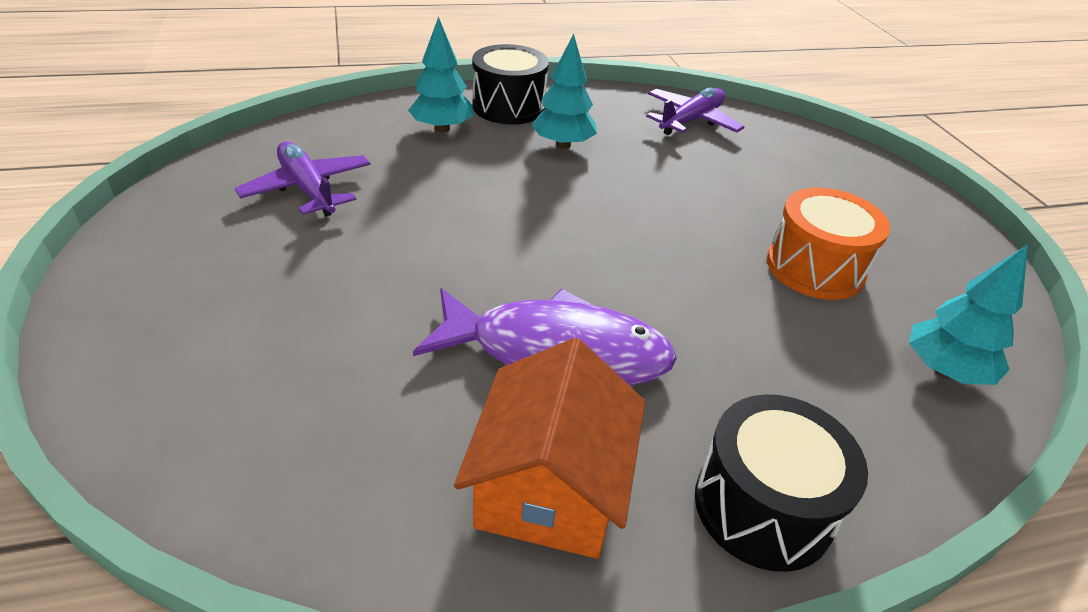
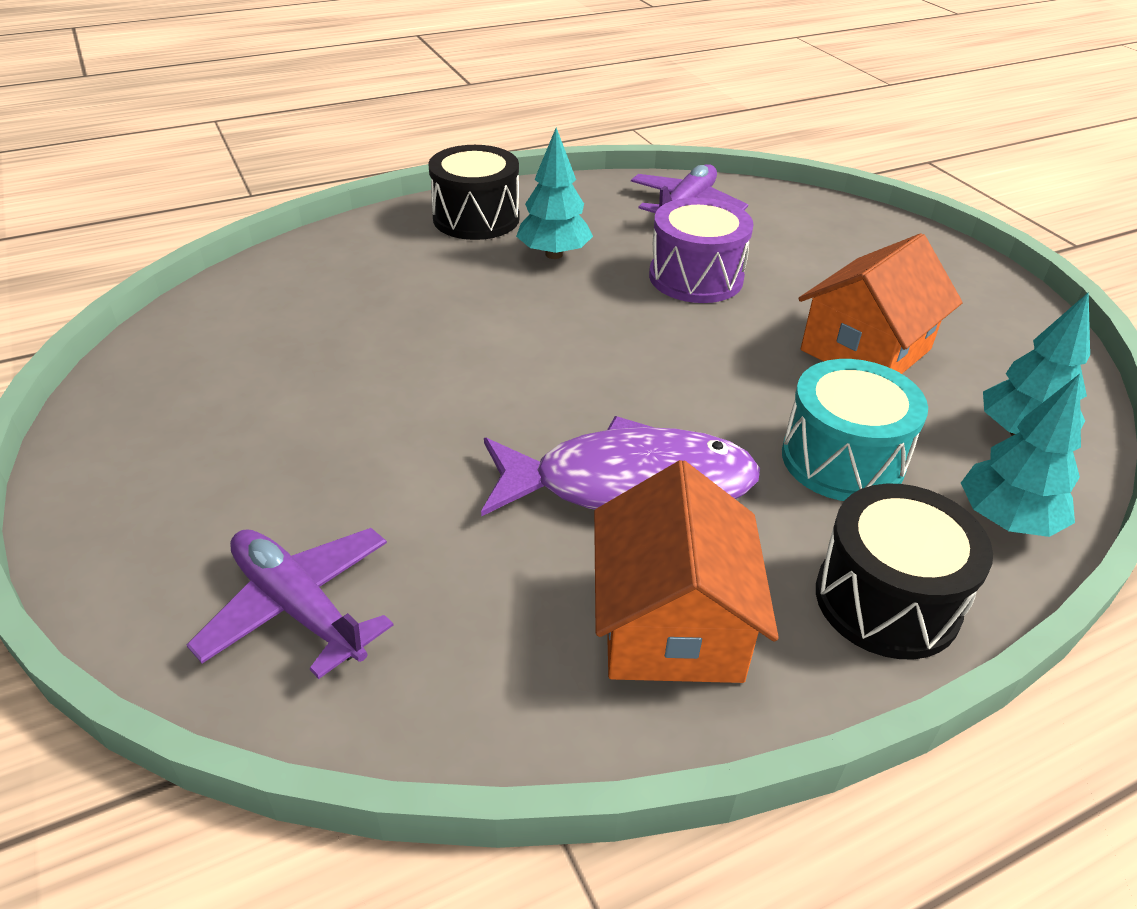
camera: 10 degrees left, 0 degrees up
(308, 189) = (280, 351): purple plane -> purple plane (298, 607)
(442, 129) = (409, 256): turquoise tree -> turquoise tree (1006, 520)
(679, 181) = (696, 277): none -> purple drum
(761, 364) = (842, 459): none -> turquoise drum
(815, 268) = (865, 349): orange drum -> orange house

